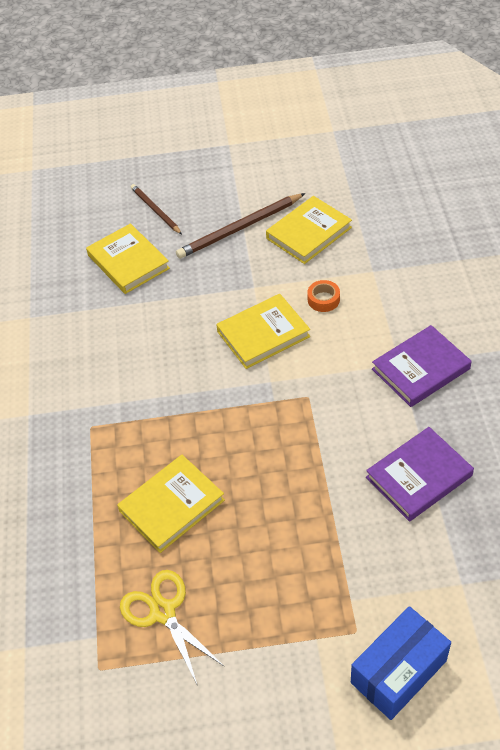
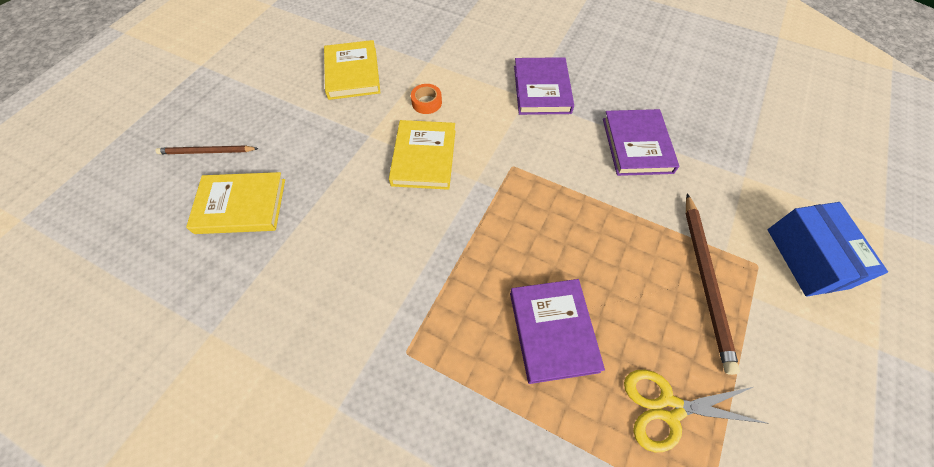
camera: 60 degrees left, 10 degrees up
(172, 506) = (553, 331): yellow book -> purple book
(239, 228) = (298, 109): brown pencil -> brown pencil (705, 280)

